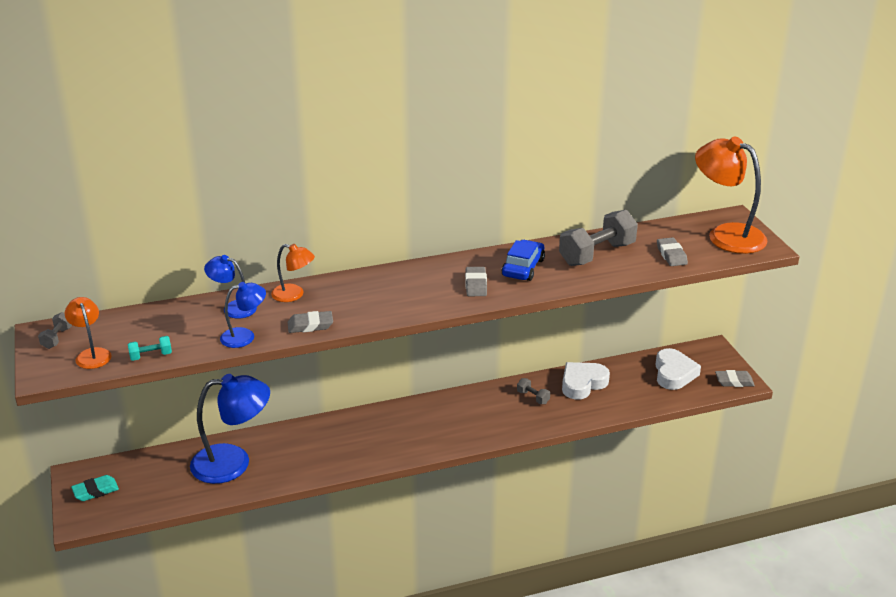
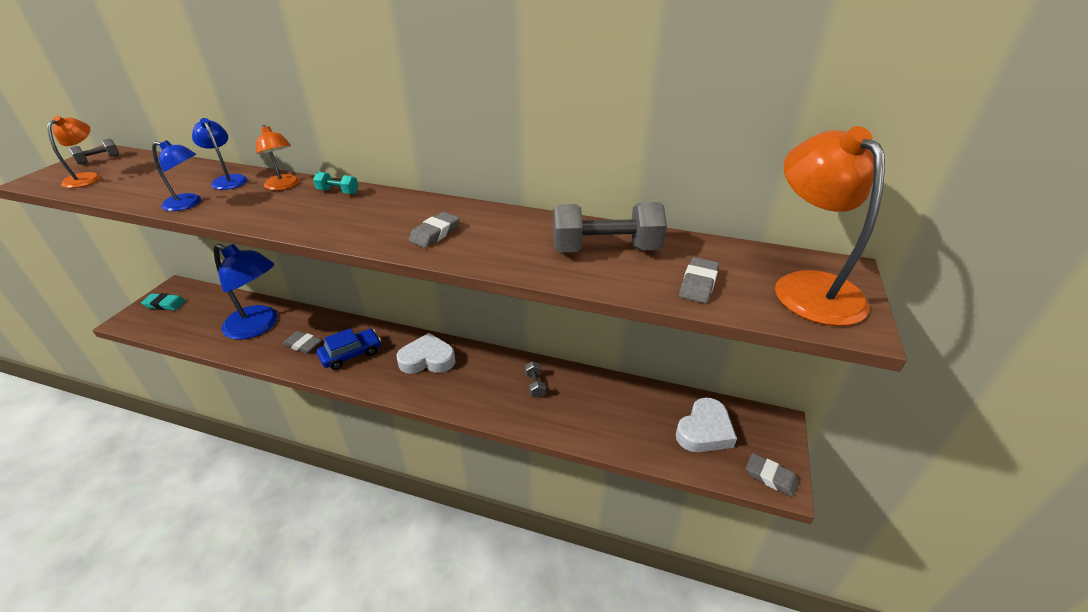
camera: 35 degrees right, 5 degrees up
(151, 356) = (110, 193): turquoise dumbbell -> turquoise dumbbell (338, 192)
(310, 325) = (245, 214): grey eraser -> grey eraser (303, 344)
(523, 268) = (506, 234): blue car -> blue car (351, 354)
(582, 384) = (596, 394): white heart -> white heart (427, 359)

